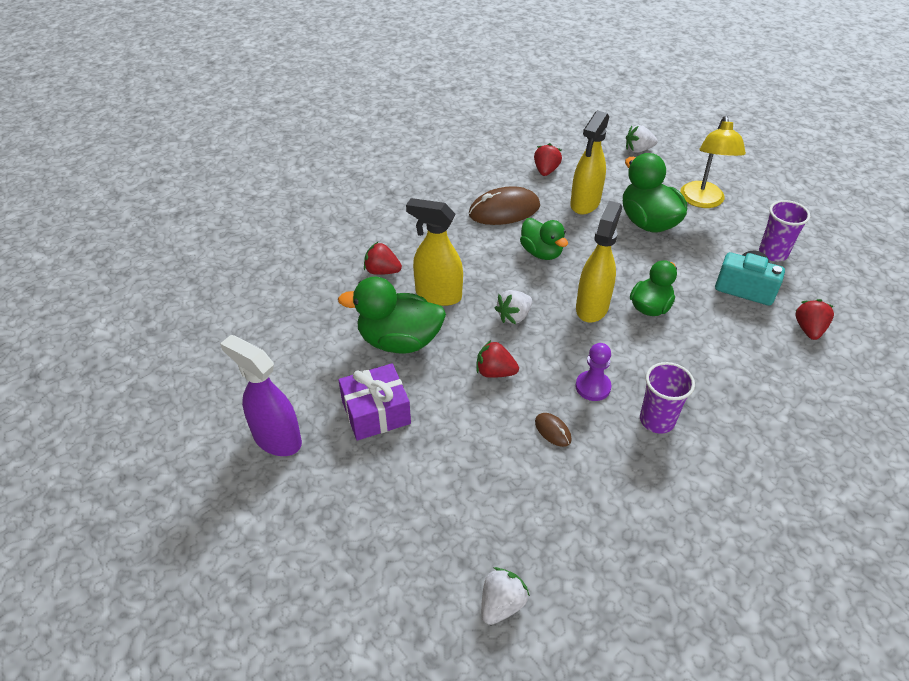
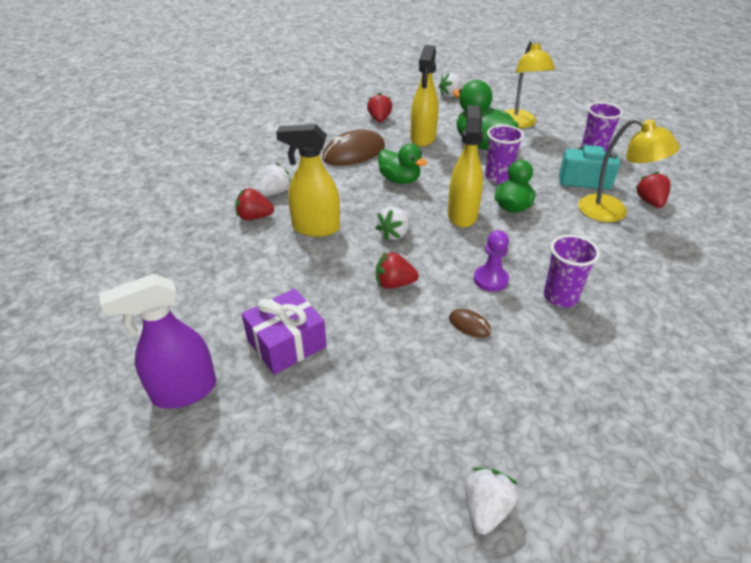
camera: 15 degrees left, 5 degrees down
(277, 439) = (184, 391): purple spray bottle -> purple spray bottle turned 45 degrees counterclockwise
(399, 341) = (290, 273): green duck -> none
(410, 245) = (275, 192): none -> white strawberry
(649, 267) = (498, 177): none -> purple cup
(759, 334) = (612, 212): none -> yellow lamp

